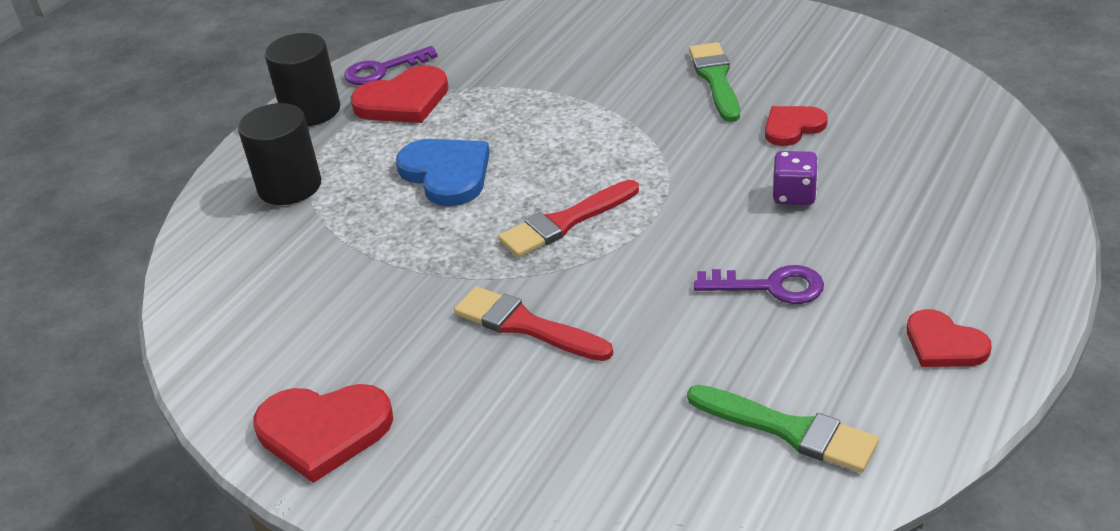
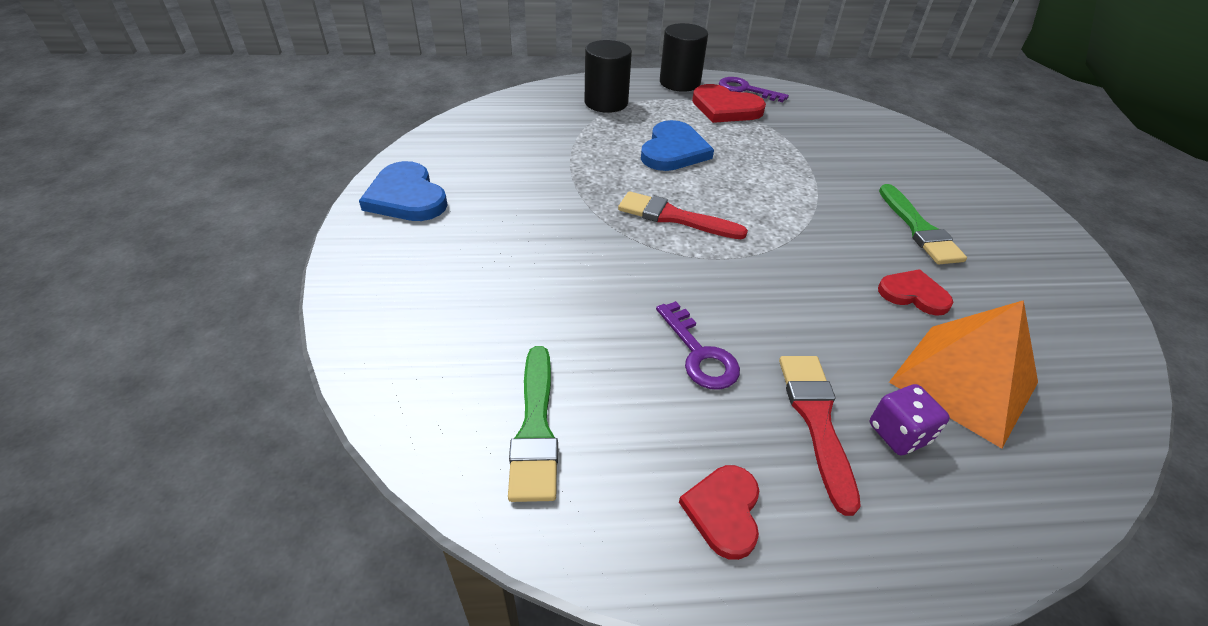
camera: 50 degrees right, 5 degrees up
(323, 431) = (406, 197): red heart -> blue heart
(526, 325) = (555, 240): red brush -> red brush (816, 420)
(716, 79) = (919, 229): green brush -> green brush turned 120 degrees clockwise
(794, 195) = (827, 327): purple dice -> purple dice (898, 434)
(902, 154) = (963, 382): none -> orange pyramid

